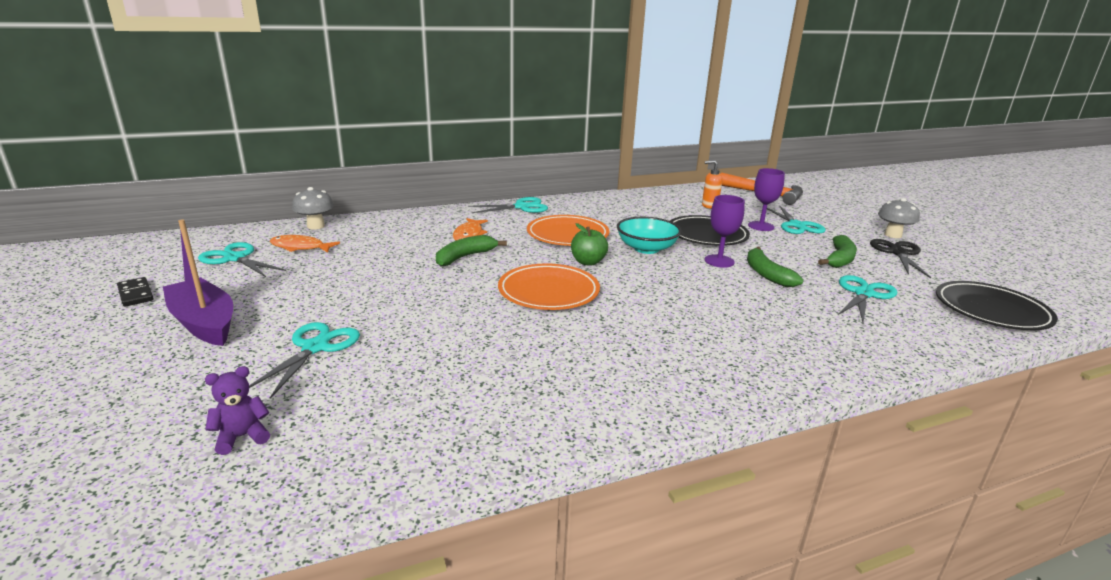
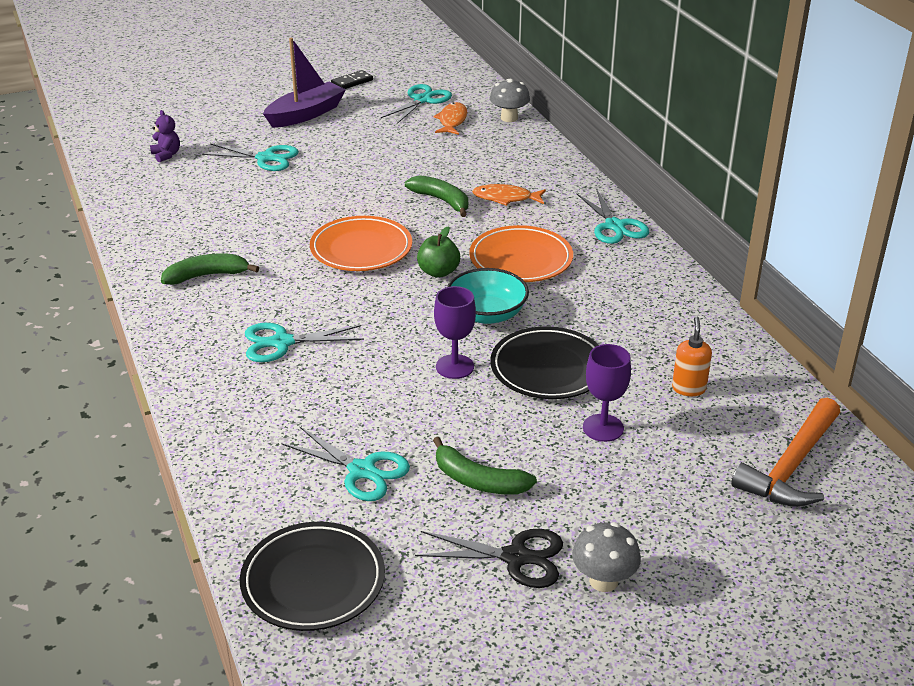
camera: 90 degrees right, 10 degrees up
(766, 274) = (417, 399): green banana -> green banana (207, 276)
(796, 225) = (619, 469): turquoise scissors -> turquoise scissors (282, 343)

